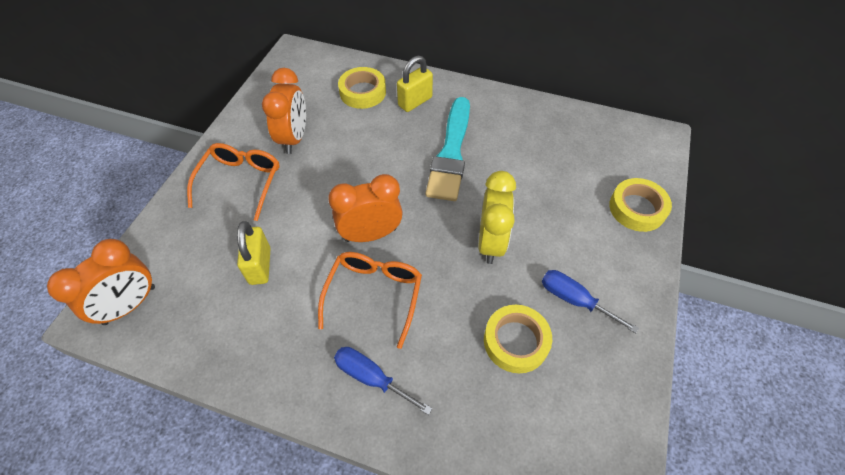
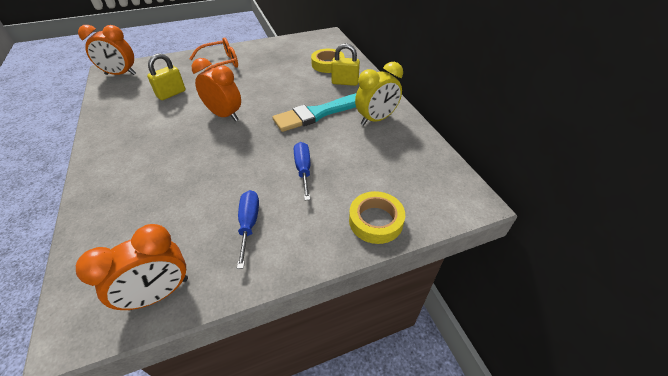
camera: 50 degrees right, 10 degrees down
(294, 138) = (267, 62): orange clock -> orange clock (159, 293)
(371, 377) = (121, 162): blue screwdriver -> blue screwdriver (303, 169)
(374, 294) = (182, 136): orange glasses -> none
(491, 242) = (263, 161): yellow clock -> yellow clock (376, 119)
(516, 341) = (189, 210): yellow tape -> none

